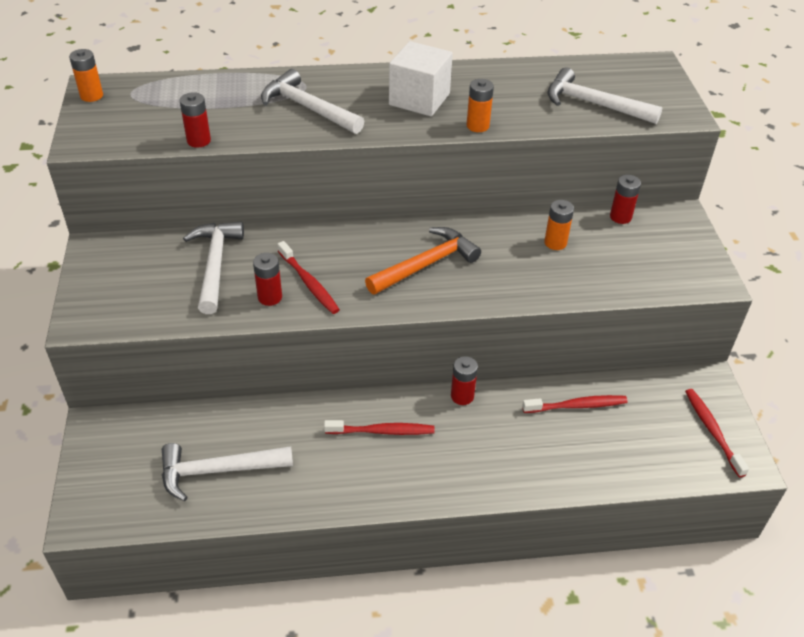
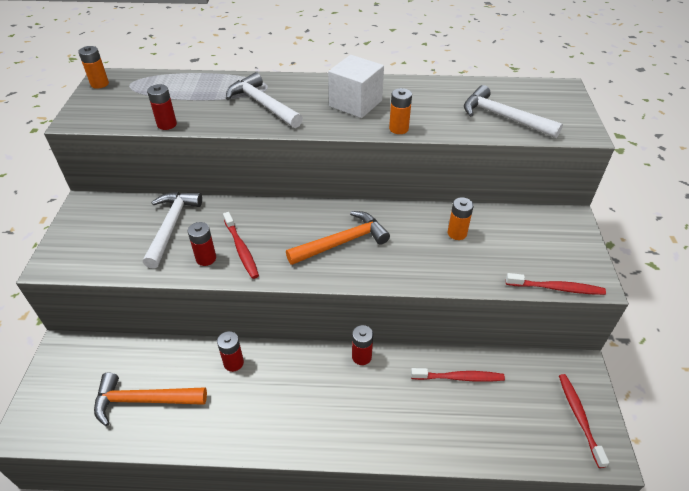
camera: 10 degrees right, 0 degrees up
(218, 470) = (144, 400): white hammer -> orange hammer
(382, 431) = (287, 381): red toothbrush -> red toothbrush (556, 288)
(620, 217) = (518, 215): red battery -> red battery (233, 363)

